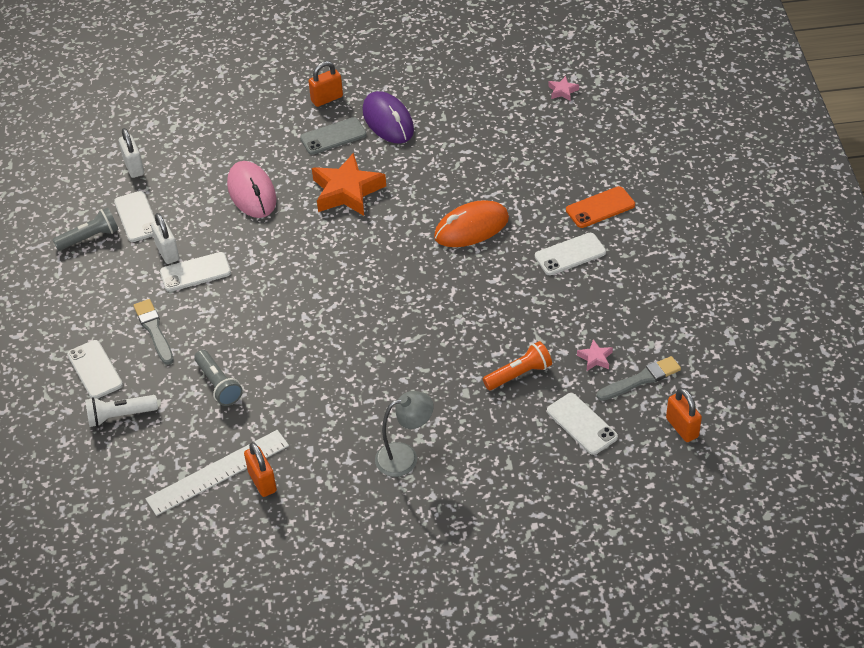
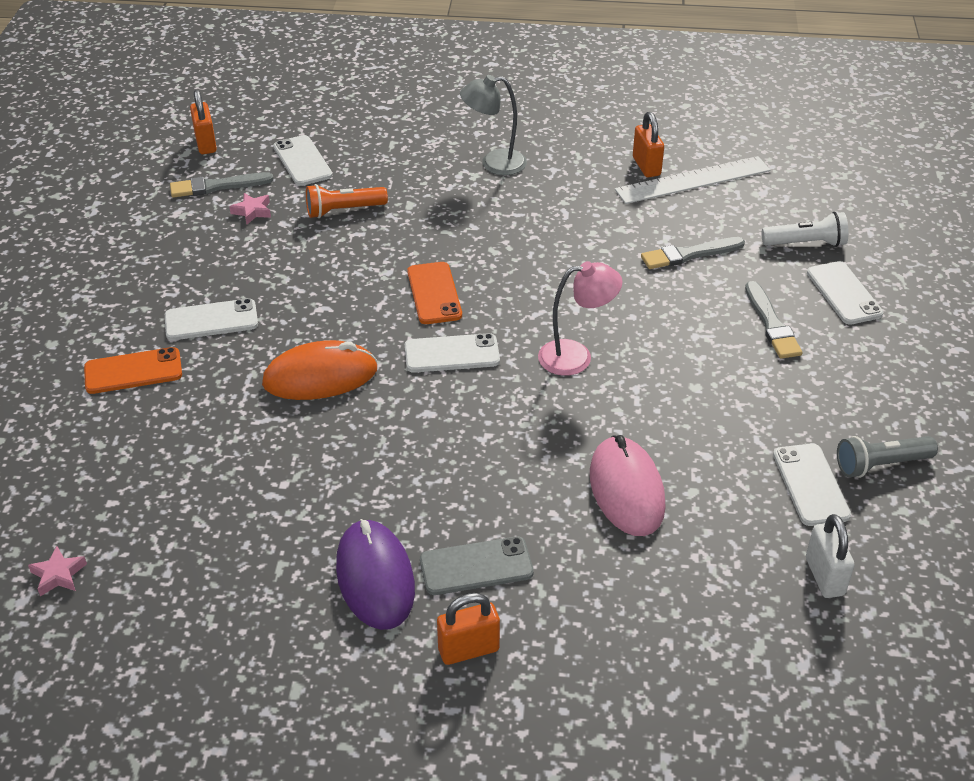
camera: 170 degrees left, 5 degrees down
(167, 252) = (758, 421): white padlock -> none
(195, 272) = (717, 386): white phone -> white phone (452, 354)
(218, 385) = (689, 254): grey flashlight -> grey brush
(297, 276) = (576, 356): none -> pink lamp
(347, 191) = (478, 463): orange star -> none
(415, 308) = (434, 293): none -> orange phone

